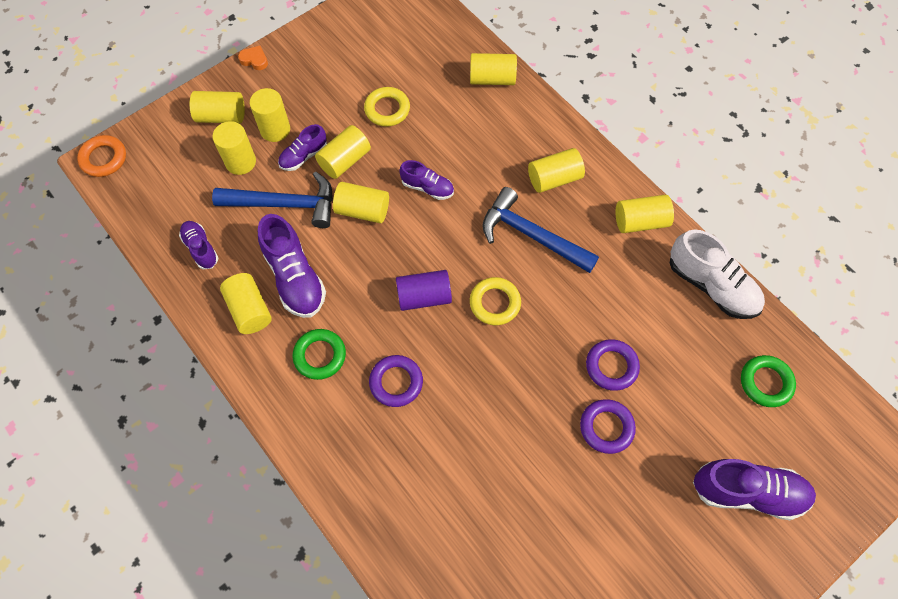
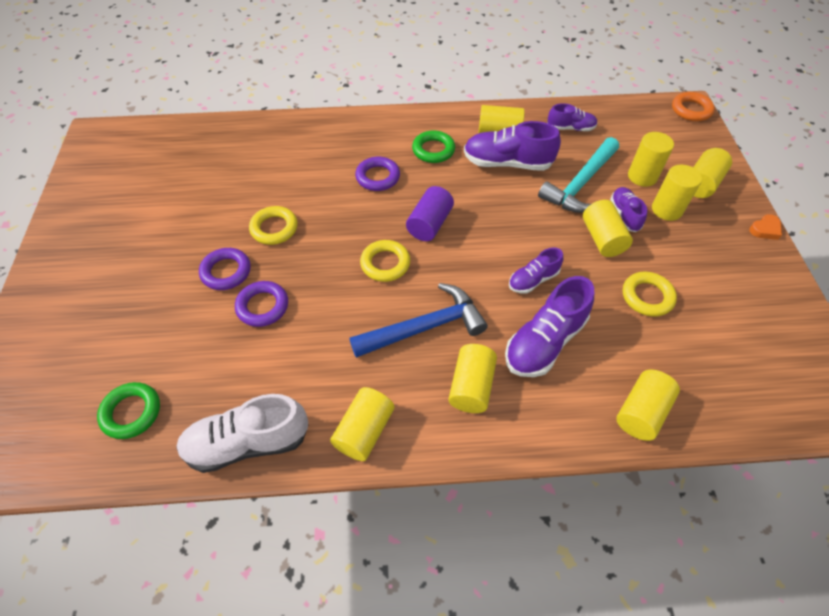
camera: 125 degrees right, 10 degrees down
(284, 204) = (580, 184): blue hammer -> turquoise hammer
(362, 210) = (540, 226): yellow cylinder -> none
(530, 427) = (274, 228): none -> yellow ring
(747, 492) = (88, 327): purple shoe -> purple shoe (544, 341)

